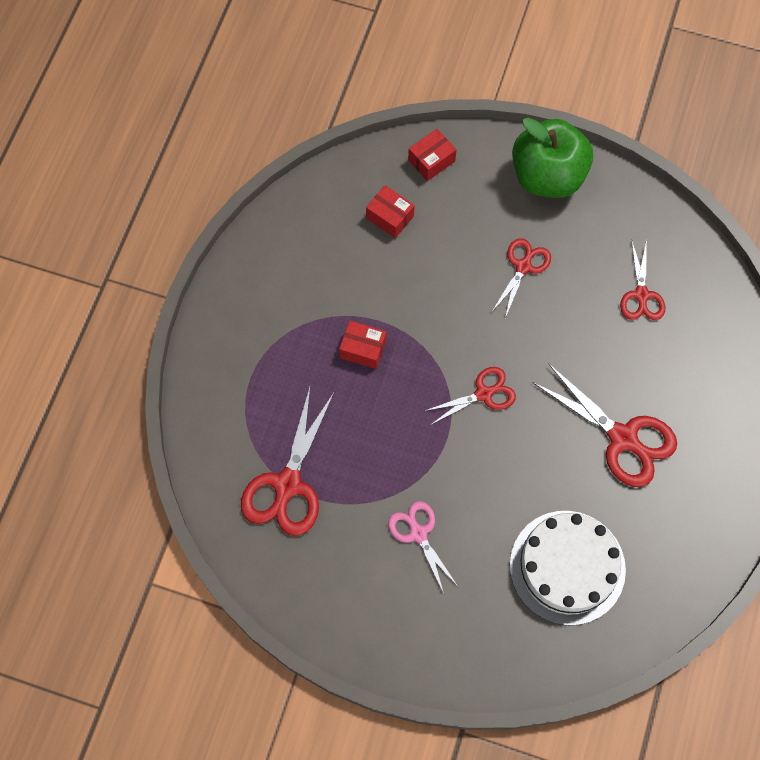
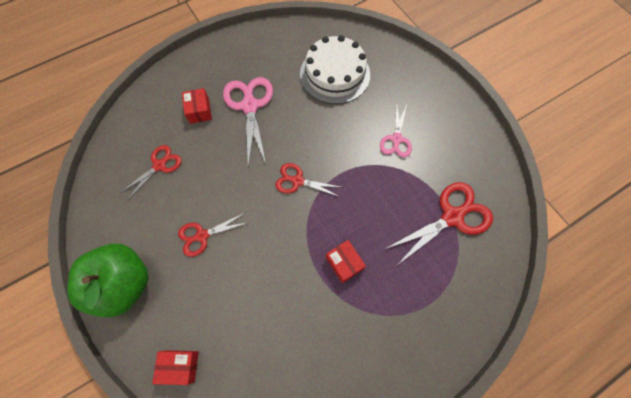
camera: 140 degrees left, 0 degrees up
(390, 217) = (248, 344): red box -> red box (199, 111)
(624, 439) = (249, 105): red scissors -> pink scissors

